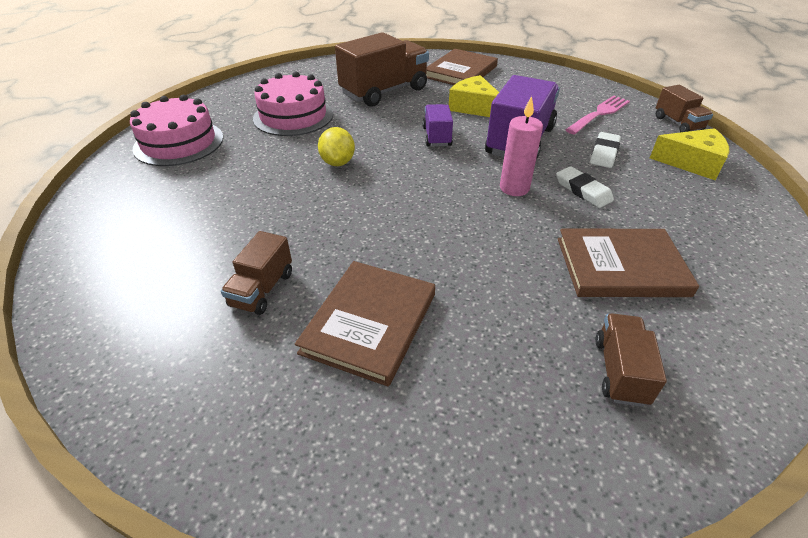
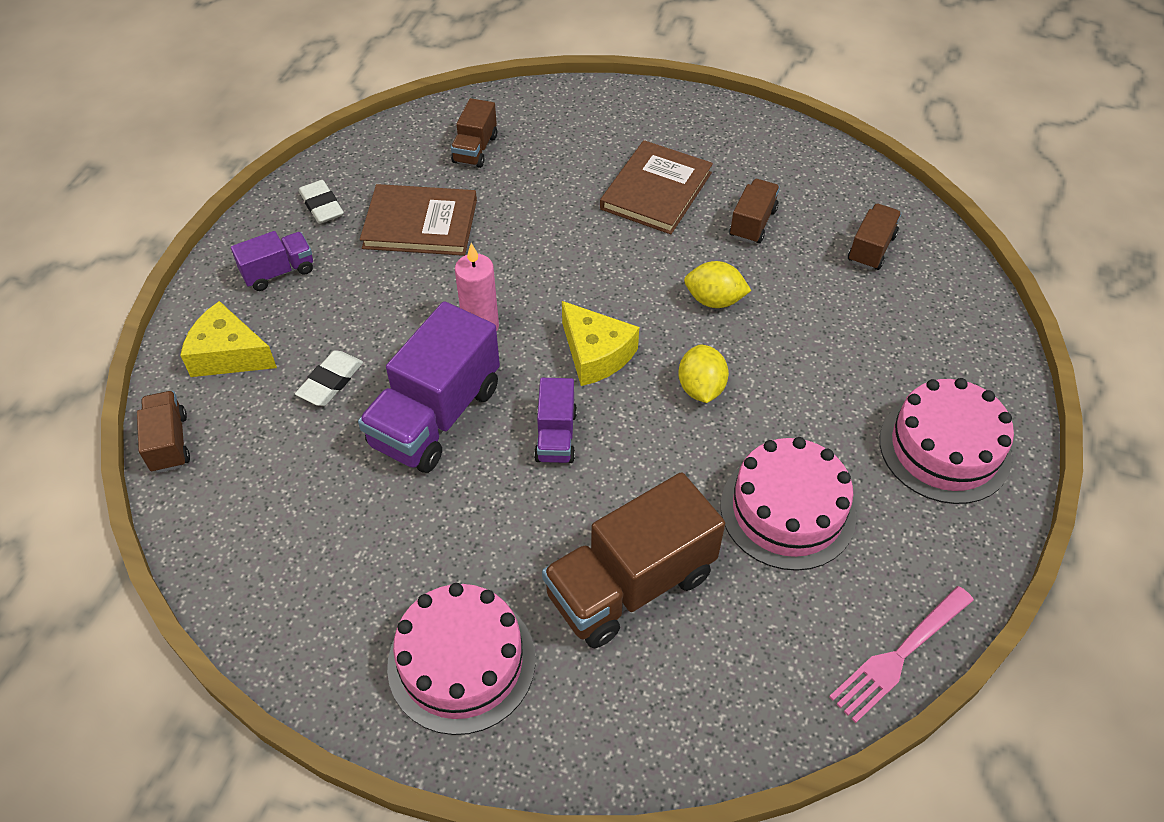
camera: 175 degrees left, 10 degrees up
(144, 269) = (871, 249): none -> brown truck
(318, 216) = (714, 300): none -> yellow lemon
(461, 72) = (461, 662): brown book -> pink cake
(474, 107) = (475, 516): yellow cheese -> yellow cheese (595, 354)
(583, 190) = (400, 317): white eraser -> white eraser (321, 205)
(599, 114) = (274, 478): pink fork -> pink fork (900, 654)
(715, 216) = (278, 272): none -> purple truck

